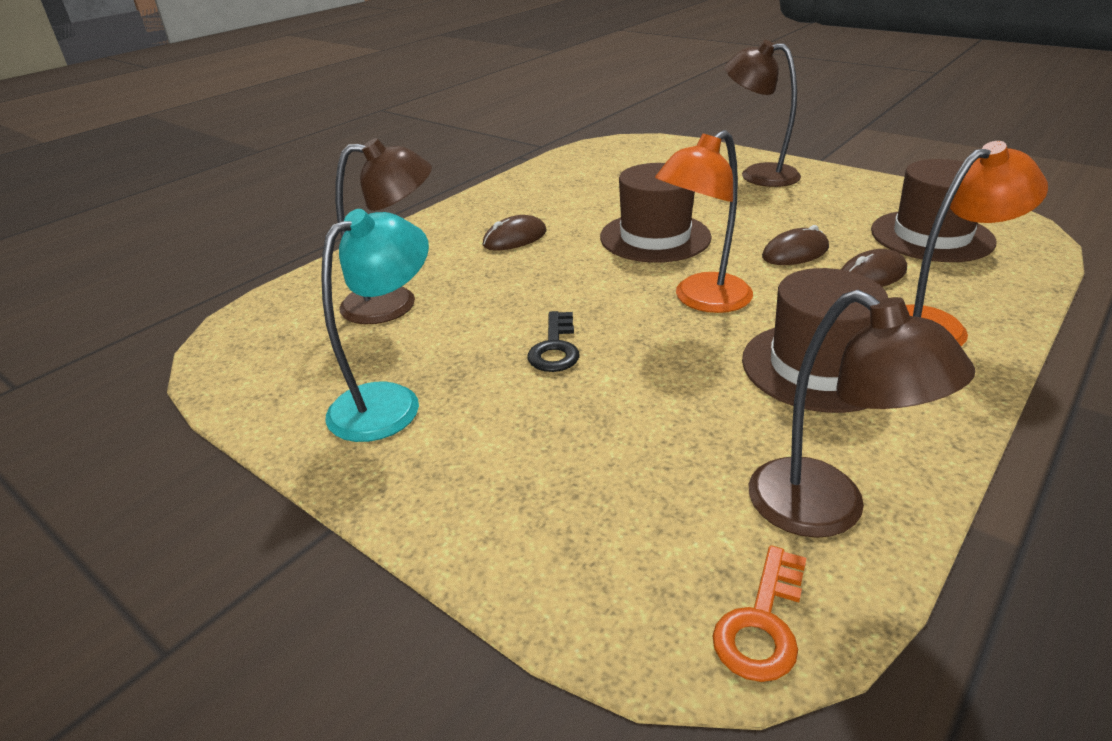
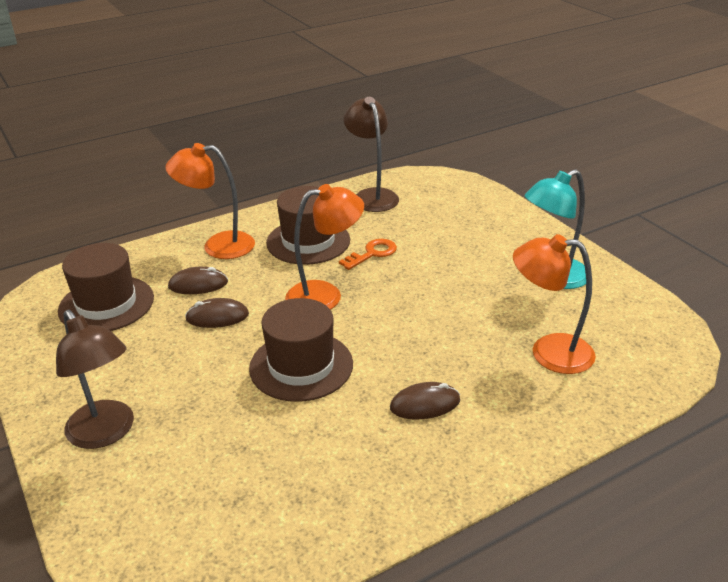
camera: 160 degrees left, 0 degrees up
(395, 303) = (549, 352): brown lamp -> orange lamp
(555, 348) = (443, 286): black key -> none
(761, 623) = (424, 178): orange key -> orange key (372, 253)

